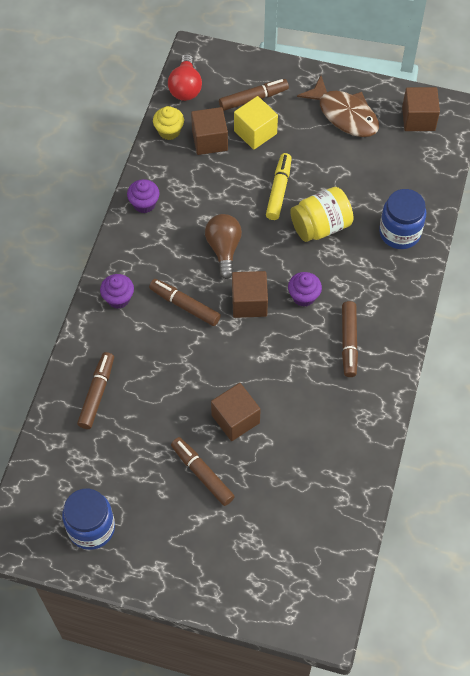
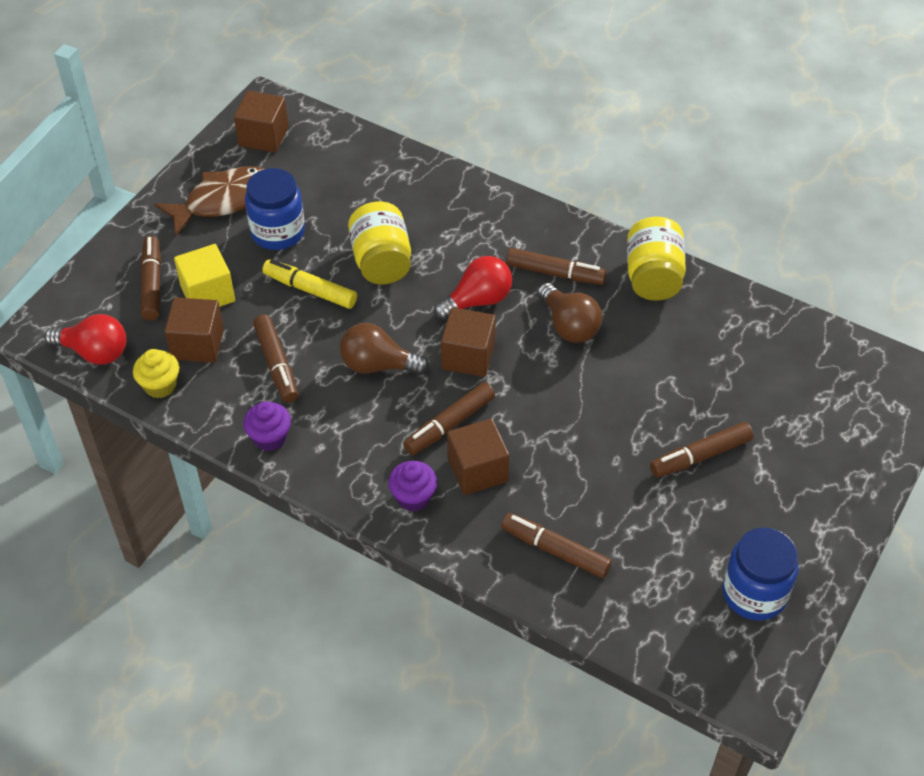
camera: 75 degrees left, 10 degrees down
(206, 190) = (276, 364): none -> brown marker
(235, 419) = (631, 406): brown cube -> brown cube (477, 470)
(299, 362) = (569, 326): none -> brown light bulb
(303, 296) = (477, 301): purple cupcake -> red light bulb
(369, 411) = (653, 277): none -> yellow jar
(399, 233) = (419, 192): blue jar -> blue jar (278, 232)

